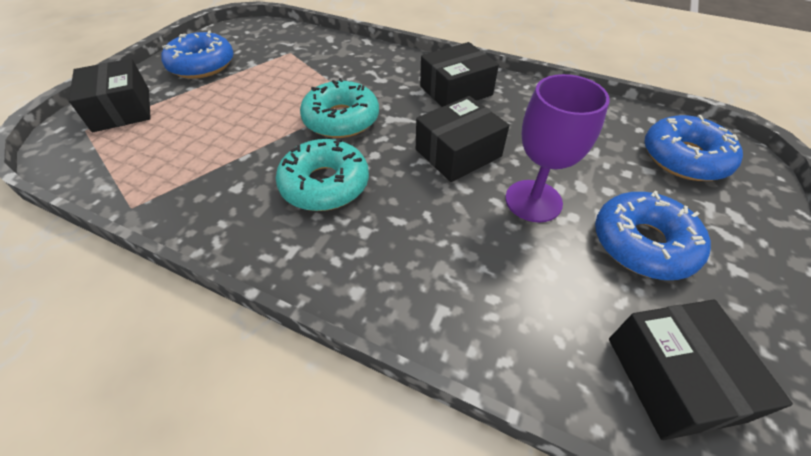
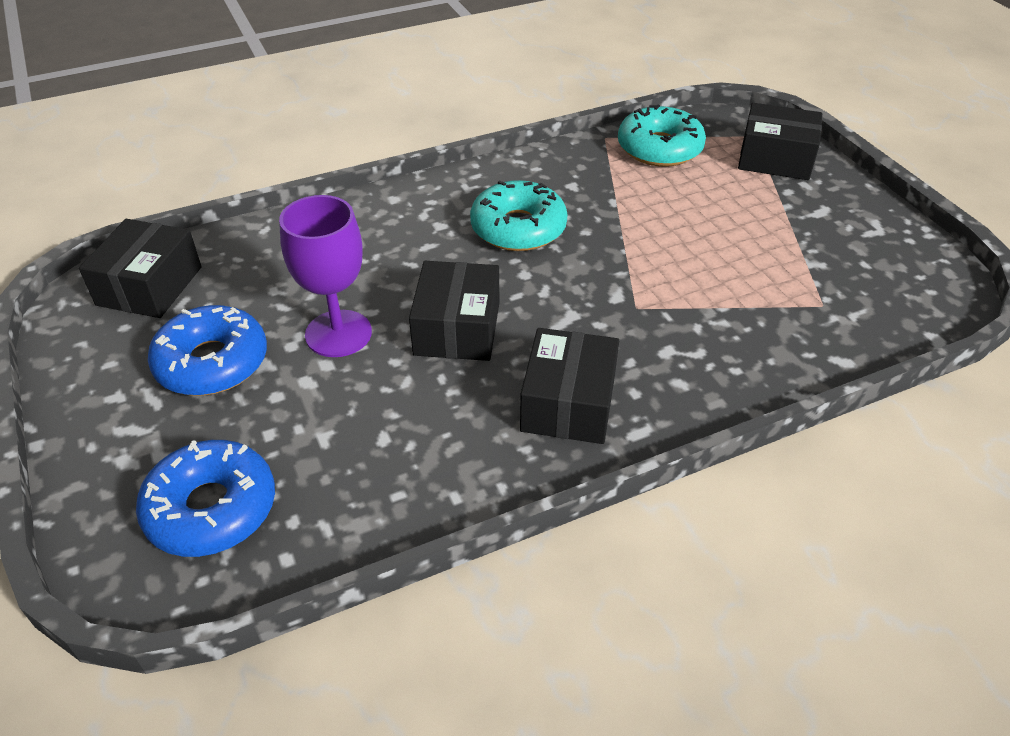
camera: 130 degrees right, 5 degrees down
(202, 65) = (842, 226): blue donut -> none
(341, 119) = (609, 279): turquoise donut -> turquoise donut (659, 148)
(673, 378) = (149, 286): black box -> black box turned 75 degrees clockwise

